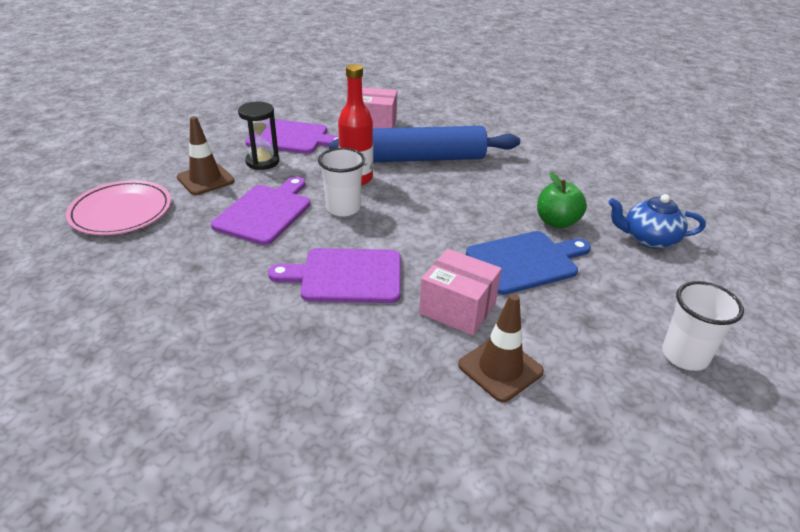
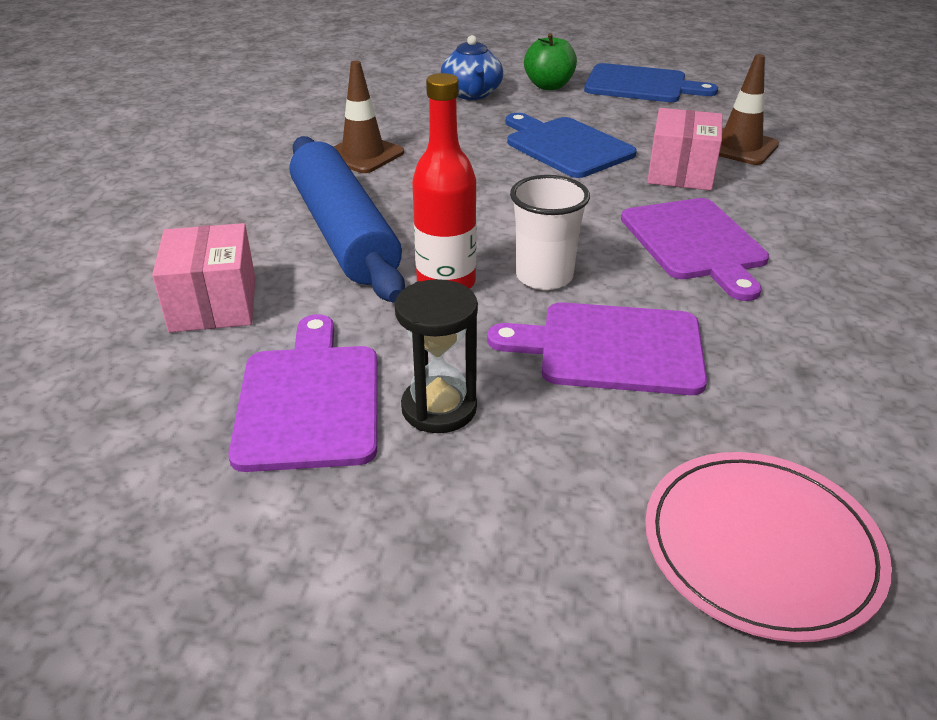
camera: 105 degrees left, 0 degrees up
(205, 179) = (556, 466): brown traffic cone -> brown traffic cone (363, 155)
(557, 222) = (471, 134): green apple -> green apple (549, 86)
(684, 355) = (640, 85): white cup -> blue cutting board

